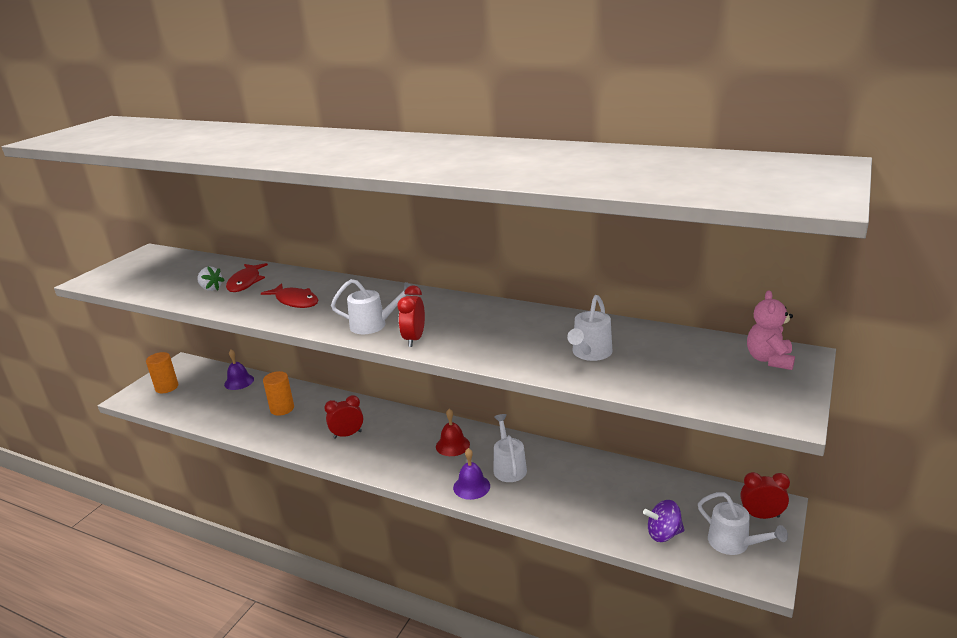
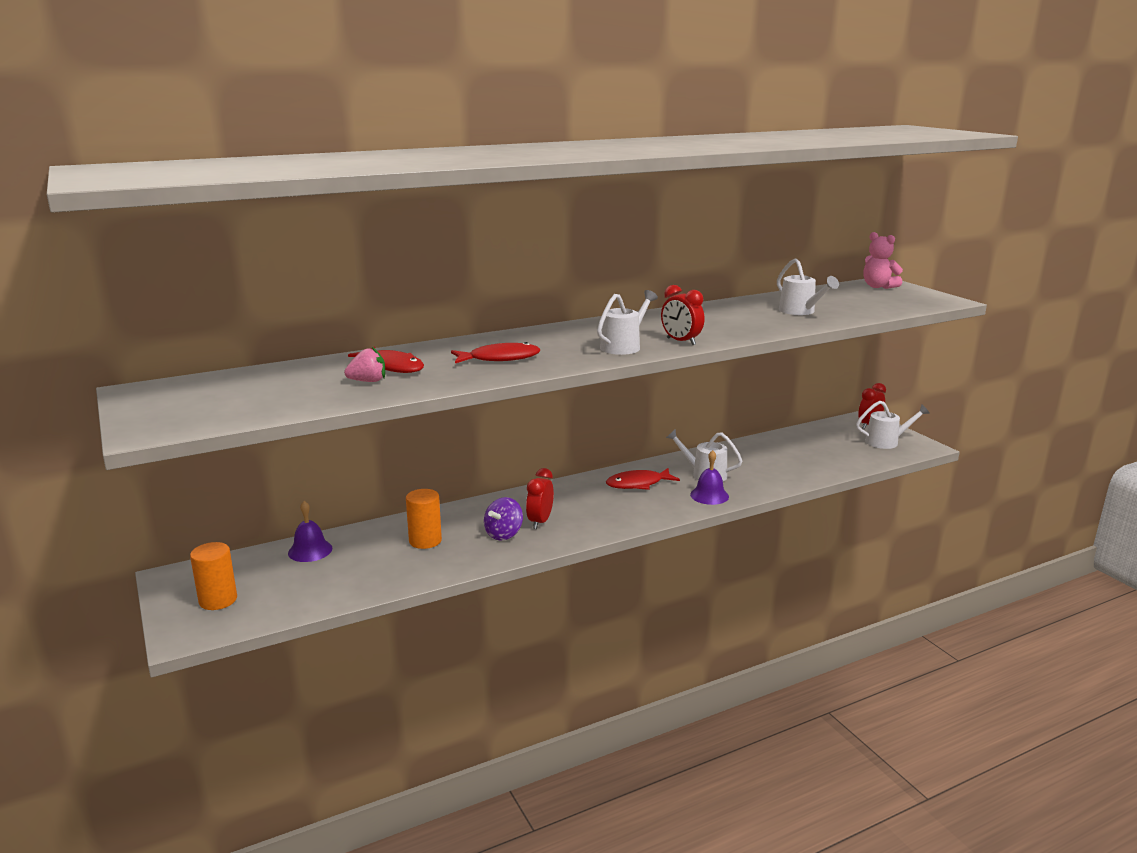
camera: 55 degrees left, 5 degrees down
(211, 288) = (368, 381): white strawberry -> pink strawberry
(452, 445) = (638, 484): red bell -> red fish
(663, 534) = (853, 456): purple spinning top -> purple spinning top (504, 534)

